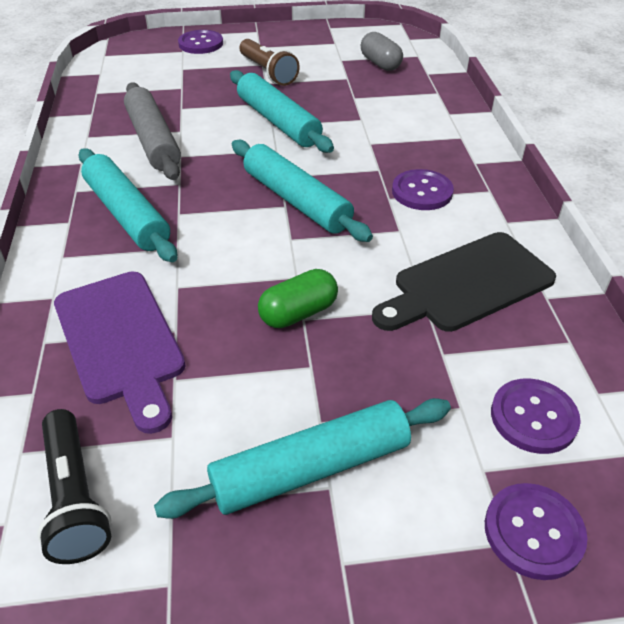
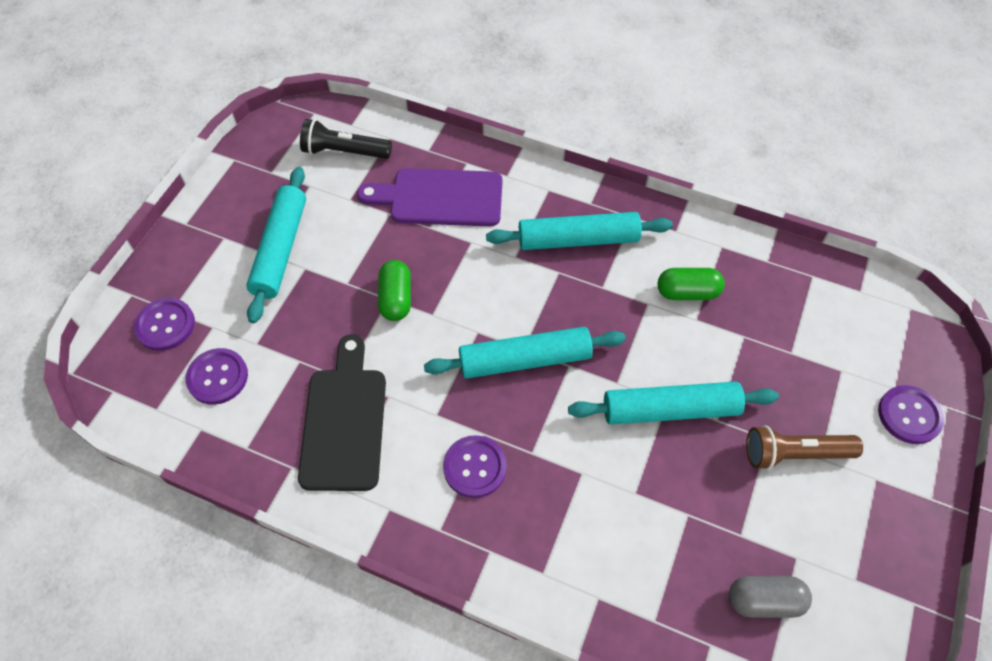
camera: 120 degrees right, 15 degrees up
(153, 140) = (687, 292): grey rolling pin -> green capsule

